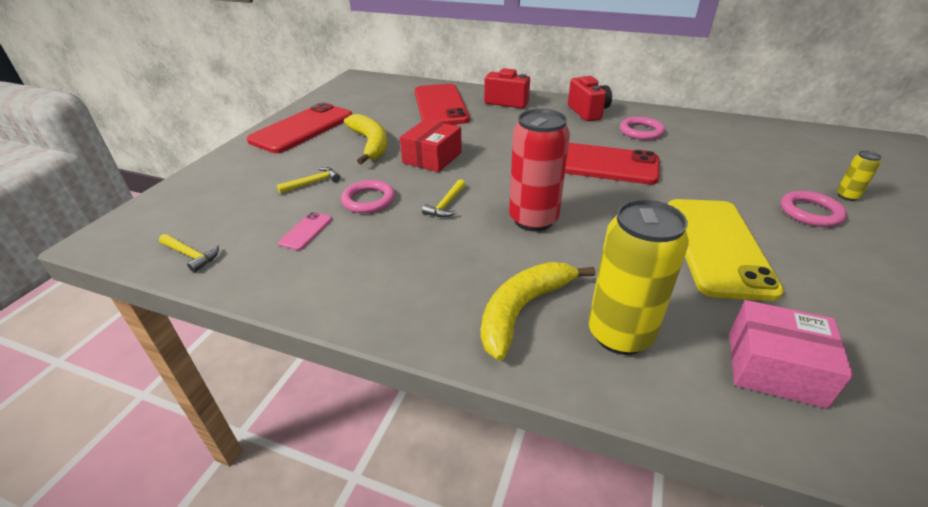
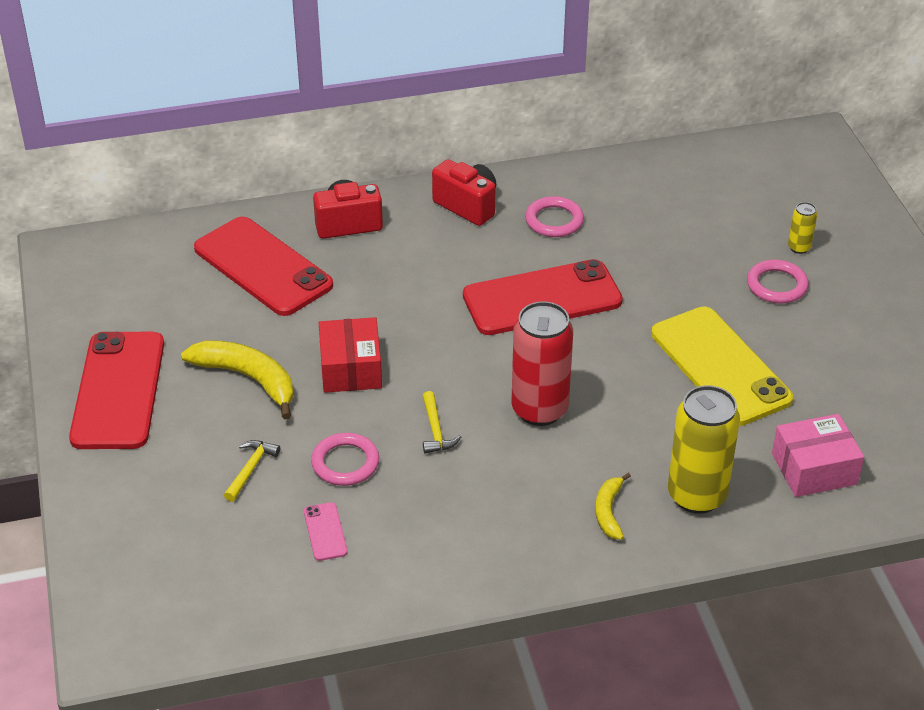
camera: 35 degrees left, 5 degrees up
(191, 255) = (240, 616): yellow hammer -> none
(523, 310) = (609, 511): yellow banana -> yellow banana, size x0.56

